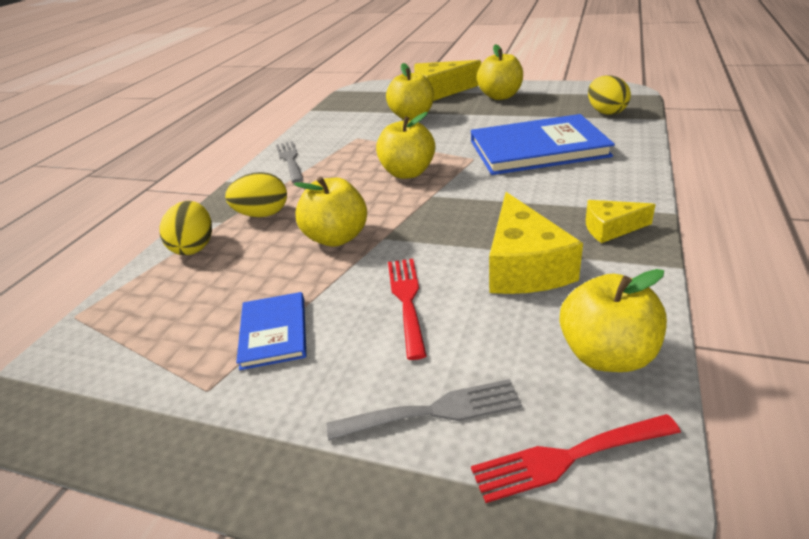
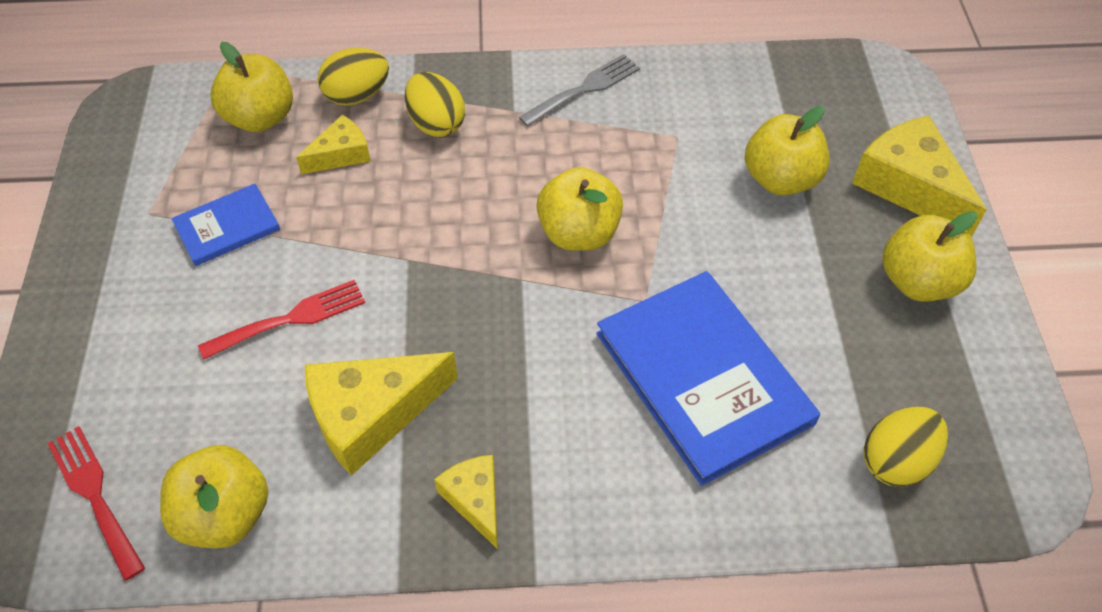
camera: 65 degrees right, 20 degrees up
(249, 260) = (341, 154): none -> yellow cheese
(336, 238) = (398, 214): yellow apple -> yellow apple (260, 118)
(433, 411) = (138, 385): grey fork -> none

